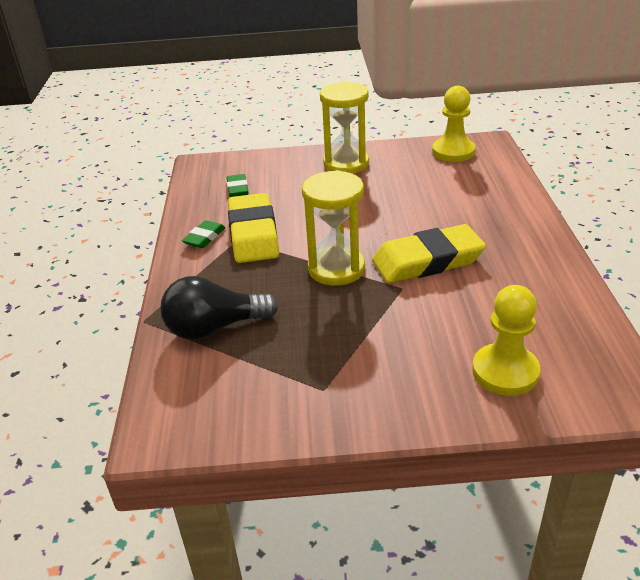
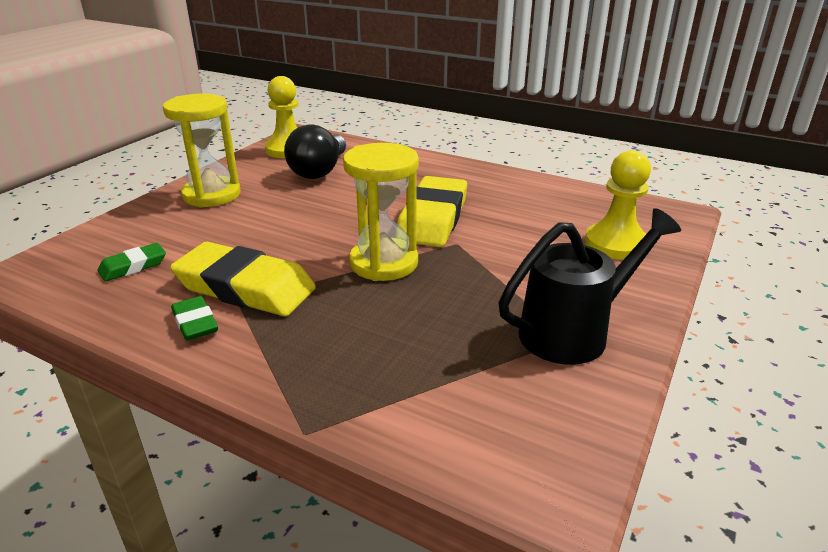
camera: 60 degrees left, 5 degrees down
(214, 328) = (391, 375): black light bulb -> black light bulb (319, 171)
(237, 189) = (133, 266): green eraser -> green eraser turned 60 degrees counterclockwise
(334, 390) = (574, 332): none -> black watering can

